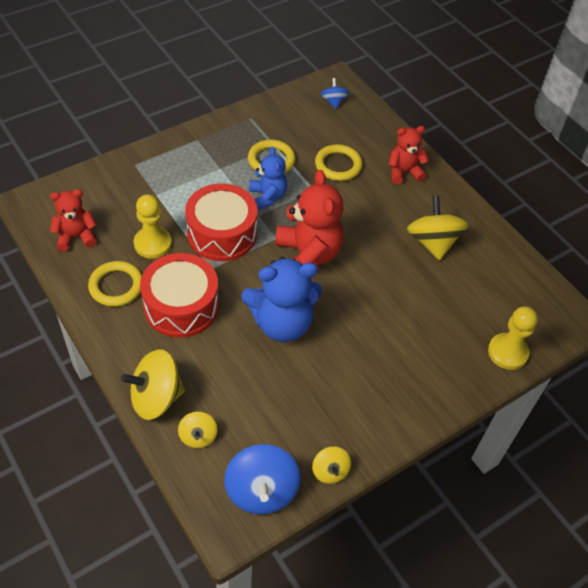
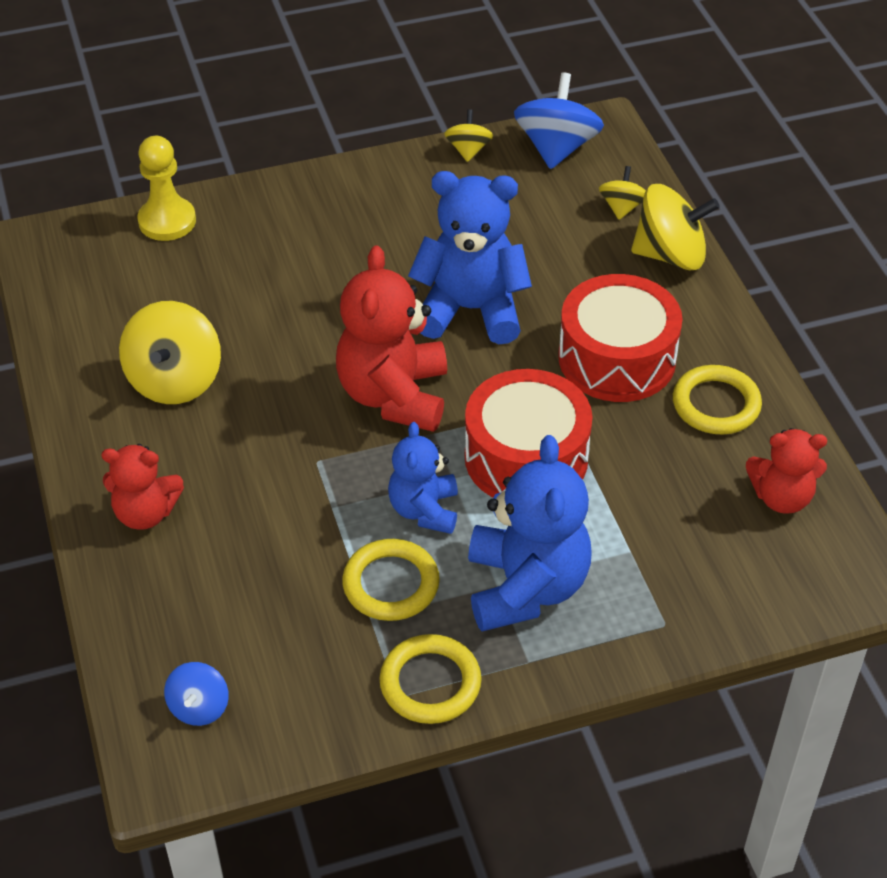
camera: 160 degrees left, 5 degrees down
(152, 244) = (649, 461): yellow pawn -> none
(206, 170) = (525, 587): none -> blue teddy bear
(338, 165) = (264, 549): yellow ring -> yellow ring (430, 683)

